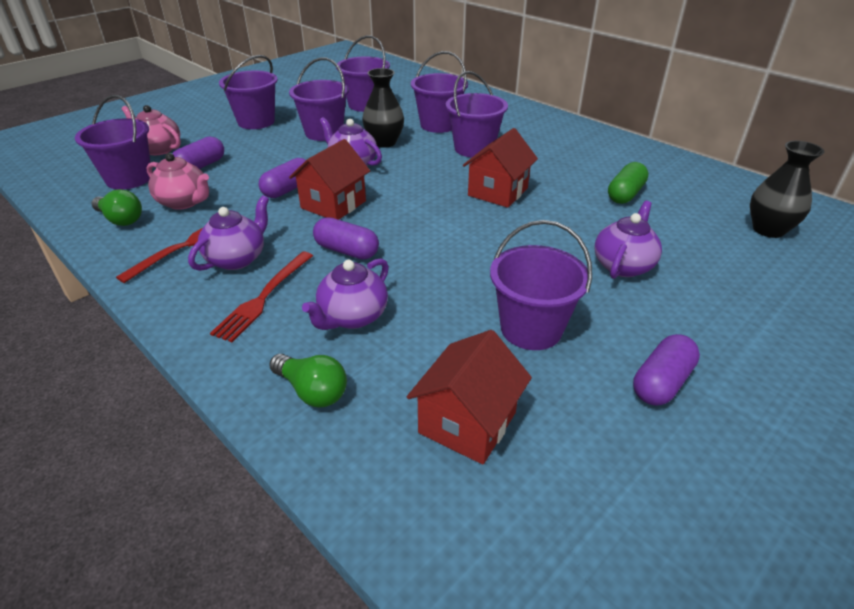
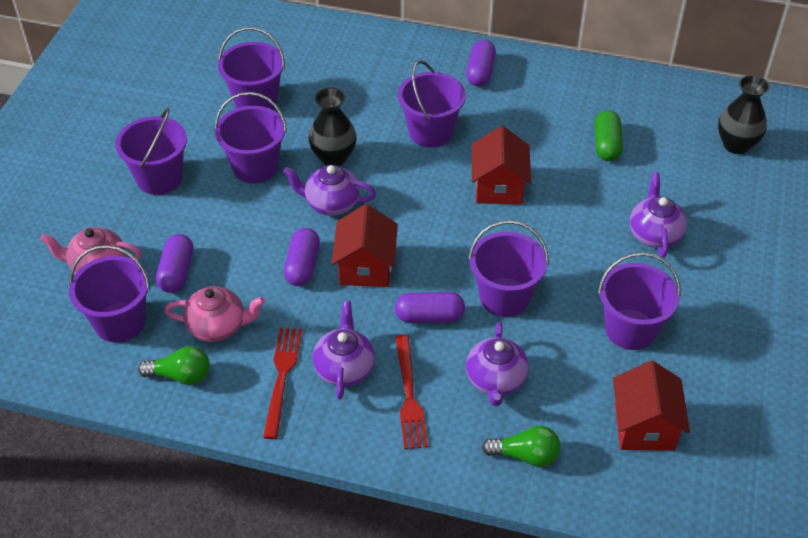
camera: 30 degrees left, 10 degrees up
(438, 125) = (365, 107): purple bucket -> purple bucket (504, 297)
(661, 382) = (740, 335): purple capsule -> purple capsule (480, 72)

